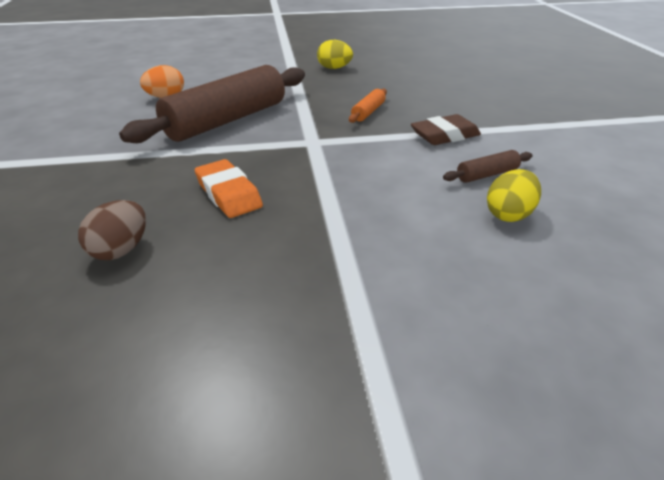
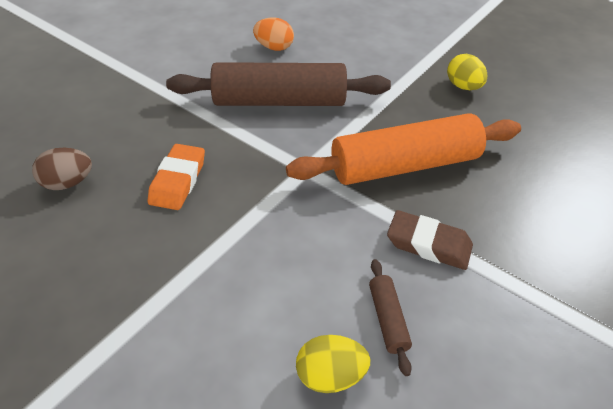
camera: 45 degrees right, 10 degrees up
(368, 112) = (404, 165): orange rolling pin -> orange rolling pin, size x2.43
(487, 175) = (387, 319): brown rolling pin -> brown rolling pin turned 60 degrees clockwise

